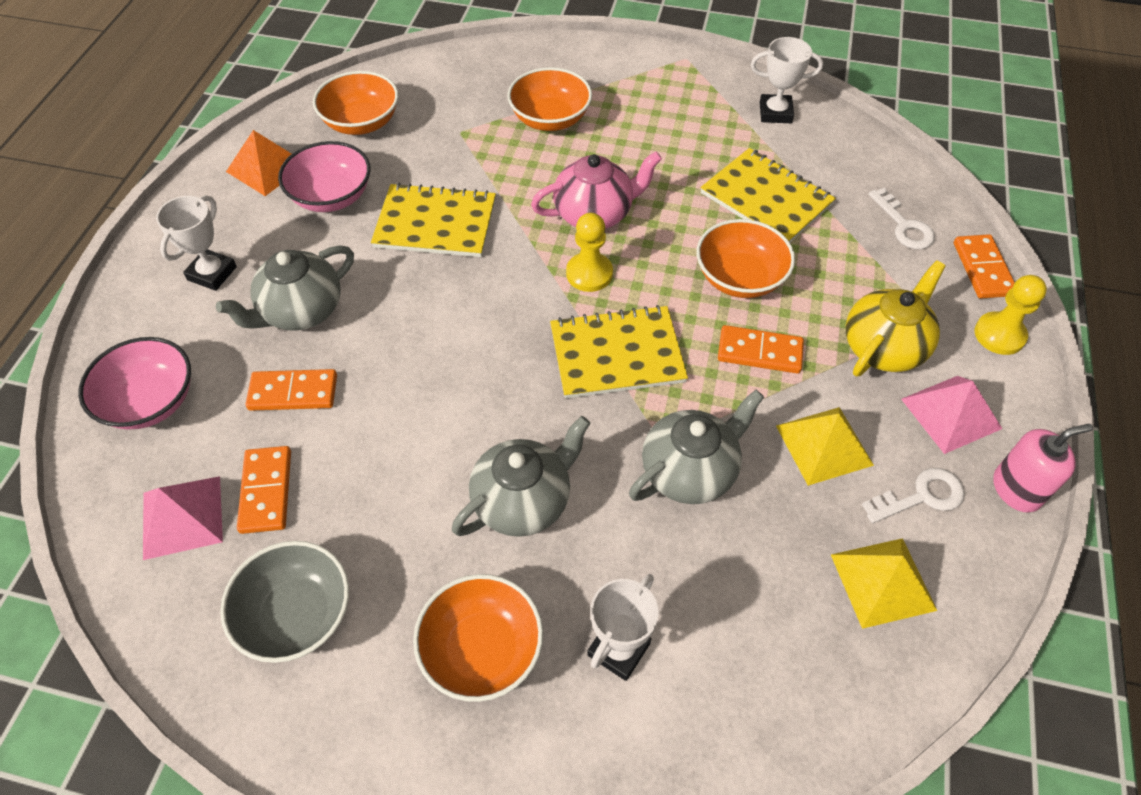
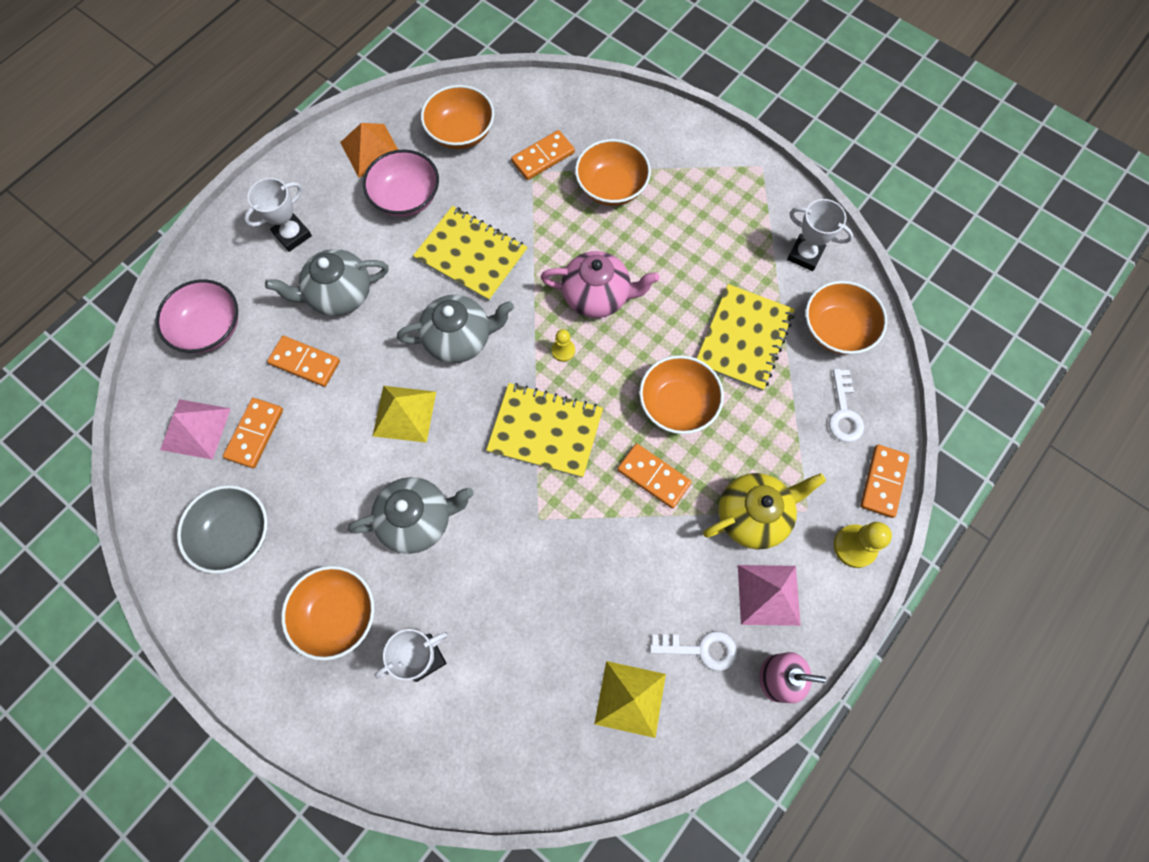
camera: 25 degrees right, 15 degrees up
(463, 116) = (543, 157): none -> orange domino
(589, 274) = (563, 351): yellow pawn -> yellow pawn, size x0.60
(690, 471) = (545, 550): grey teapot -> grey teapot (460, 339)
(766, 199) = (744, 339): yellow notebook -> yellow notebook turned 45 degrees clockwise
(823, 445) = (654, 575): yellow pyramid -> yellow pyramid (404, 413)
(847, 161) = (836, 329): none -> orange bowl

